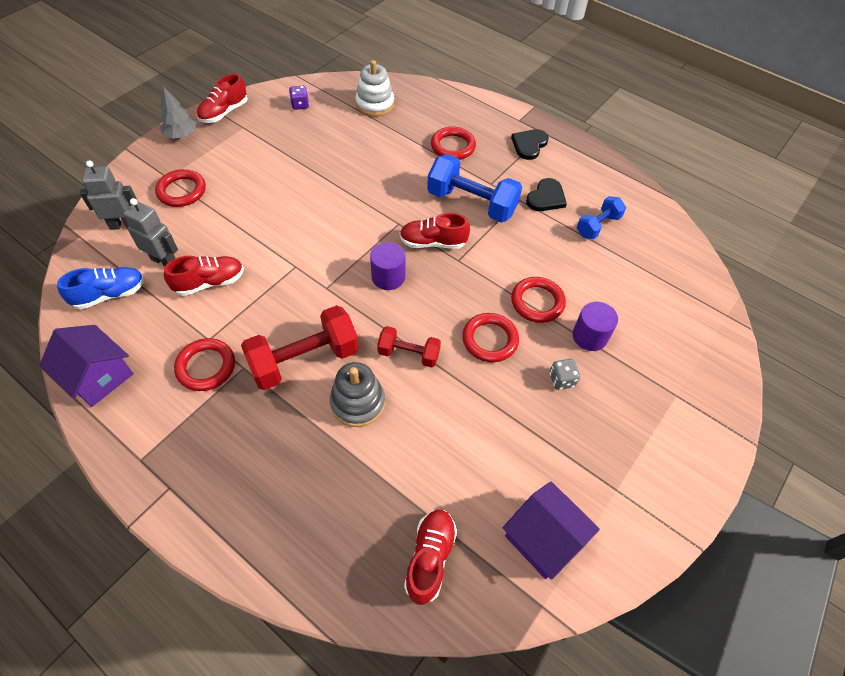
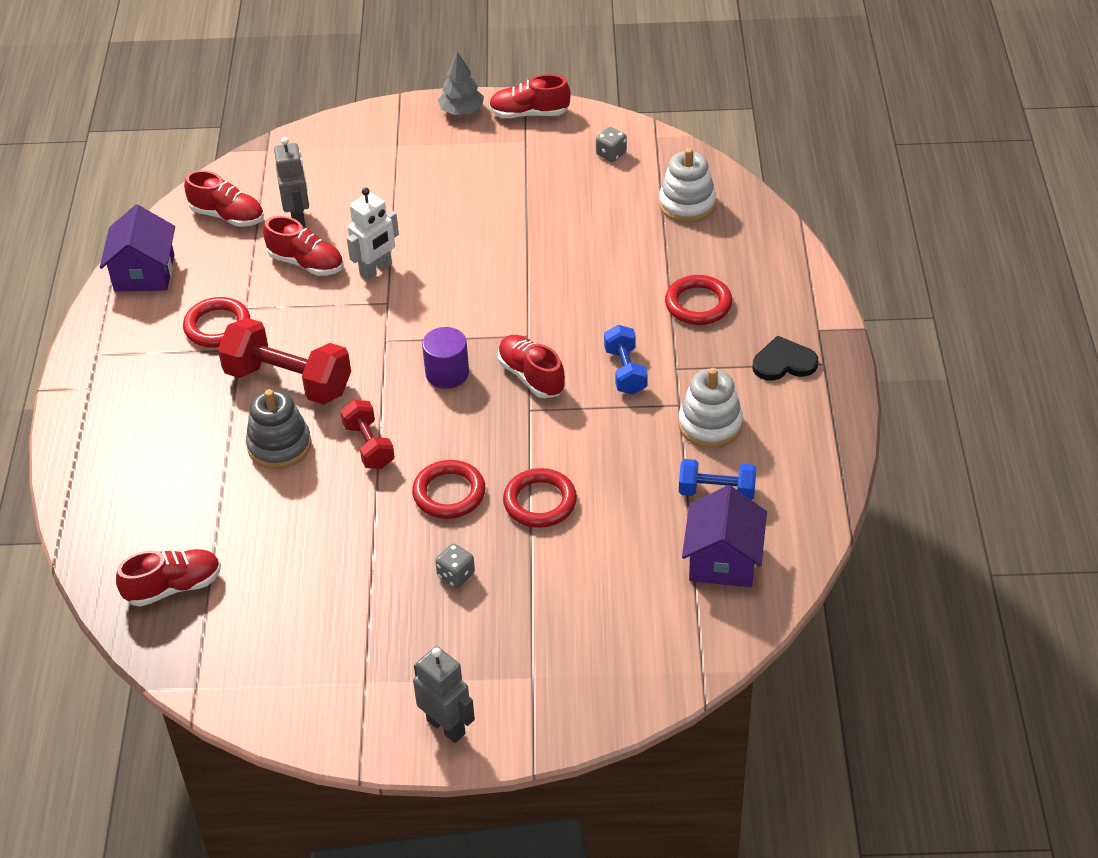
camera: 55 degrees right, 10 degrees down
(110, 294) = (227, 216): blue shoe -> red shoe
(124, 225) = (309, 164): grey robot -> grey robot (446, 726)
(182, 191) = (391, 166): red ring -> none
(260, 253) = (376, 270): none -> white robot
(300, 105) = (611, 154): purple dice -> grey dice
(471, 203) = (625, 371): blue dumbbell -> blue dumbbell, size x0.57
(543, 538) = (262, 654): purple house -> purple house (723, 560)
(546, 197) = (710, 425): black heart -> white stacking toy
(589, 336) = (538, 568): purple cylinder -> none

